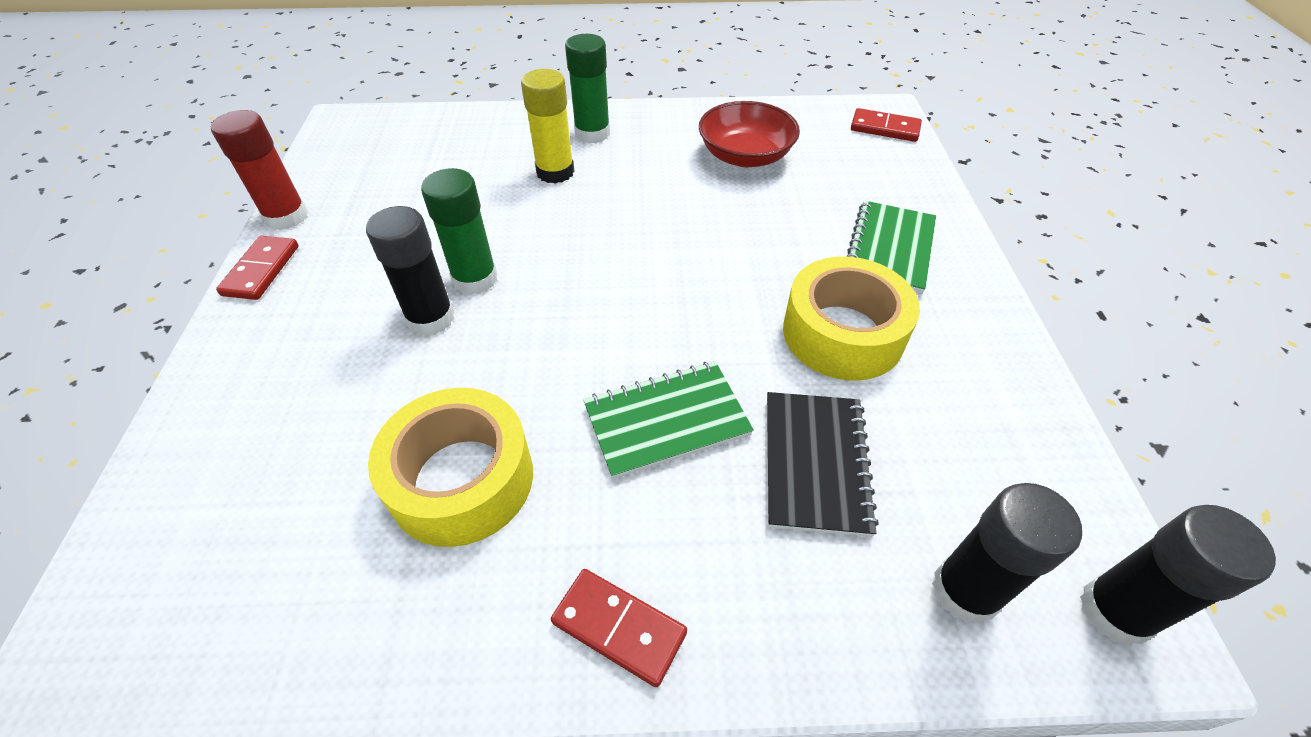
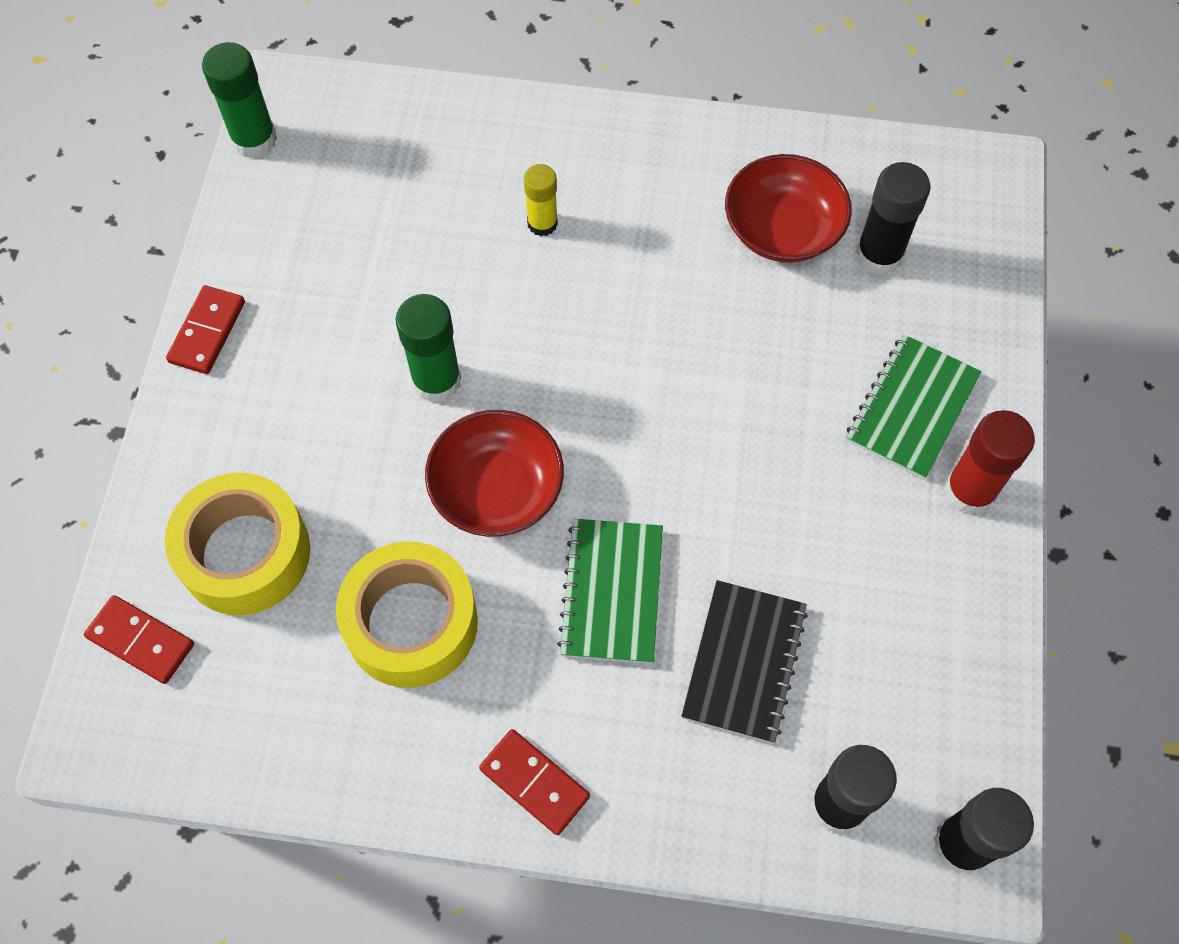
camera: 10 degrees right, 15 degrees up
(286, 217) = (228, 253): red glue stick -> red glue stick (970, 491)
(431, 318) = (387, 428): black glue stick -> black glue stick (879, 254)
(539, 351) = (497, 489): none -> red bowl
(555, 172) = (542, 223): yellow glue stick -> yellow glue stick, size x0.65
(592, 133) = (597, 159): green glue stick -> green glue stick (254, 139)
(666, 420) = (611, 592): green notebook -> green notebook turned 75 degrees counterclockwise
(842, 333) = (818, 517): yellow tape -> yellow tape (245, 553)
(884, 128) = (979, 203): red domino -> red domino (141, 640)

